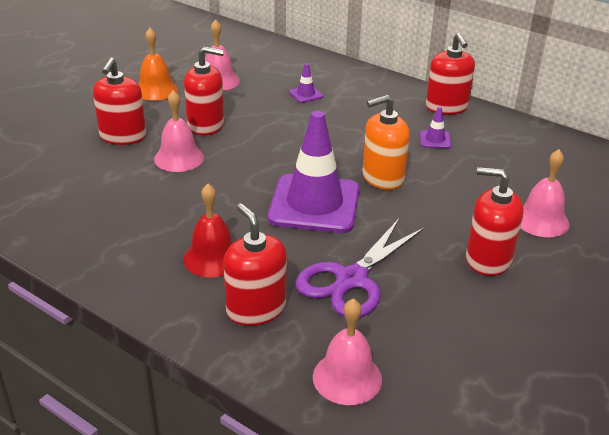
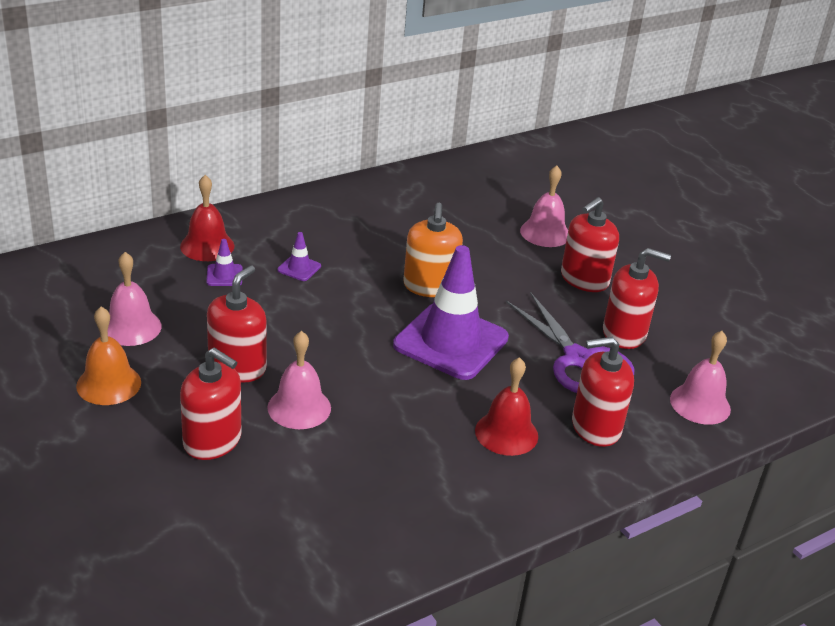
camera: 70 degrees left, 0 degrees up
(334, 80) = (207, 246): none -> red bell
(435, 140) = (383, 232): purple traffic cone -> purple traffic cone (299, 268)
(446, 107) = (327, 202): red soap dispenser -> red soap dispenser (624, 333)

